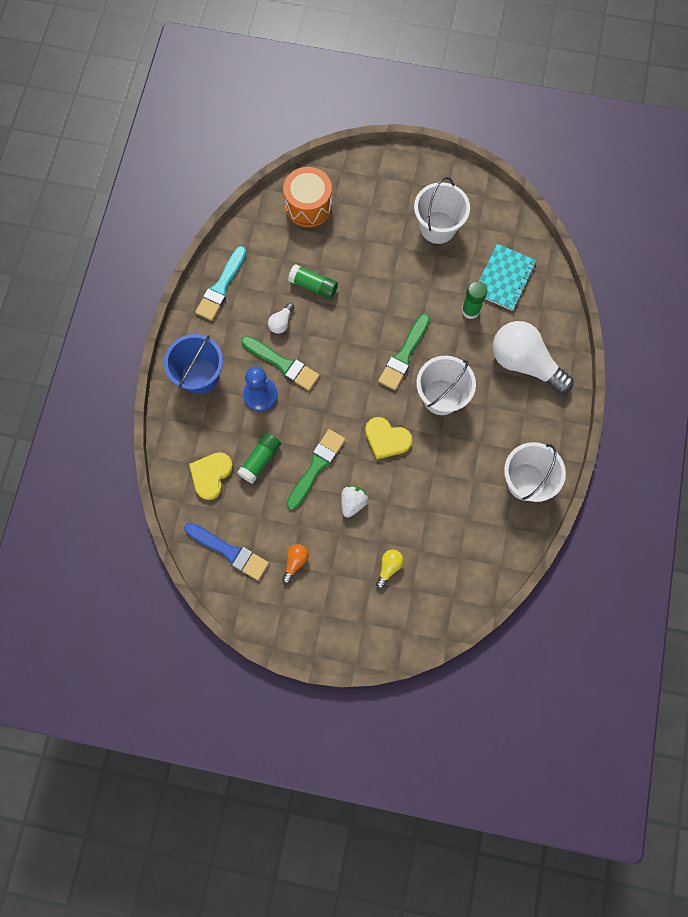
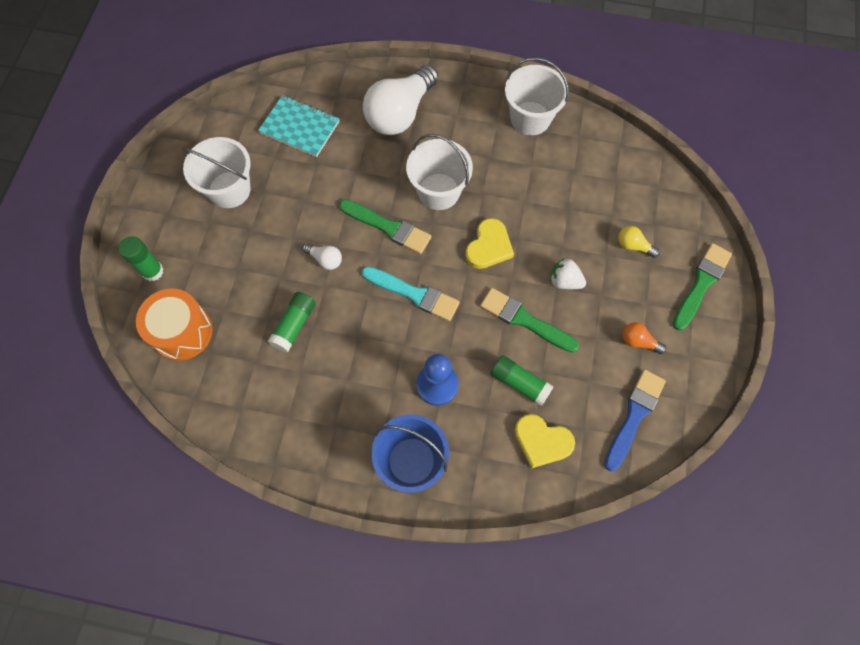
camera: 90 degrees left, 5 degrees down
(221, 287) = (287, 438): turquoise brush -> turquoise brush (414, 294)
(281, 322) = (341, 362): white light bulb -> white light bulb (325, 259)
(282, 364) = (397, 359): green brush -> green brush (701, 283)
(470, 310) = (336, 160): green glue stick -> green glue stick (152, 271)

